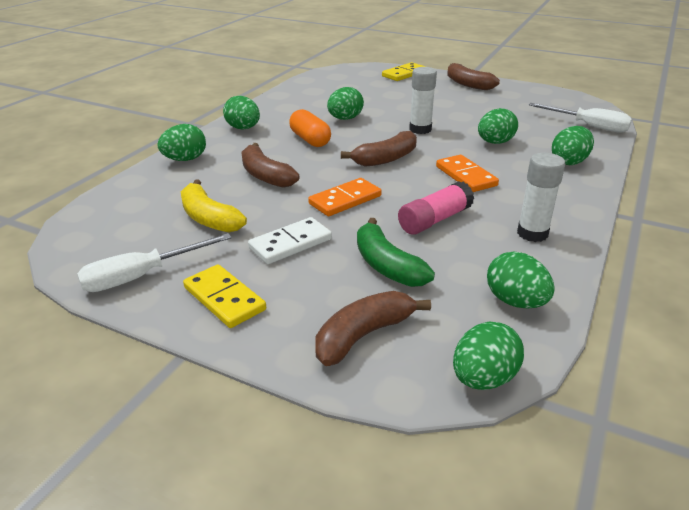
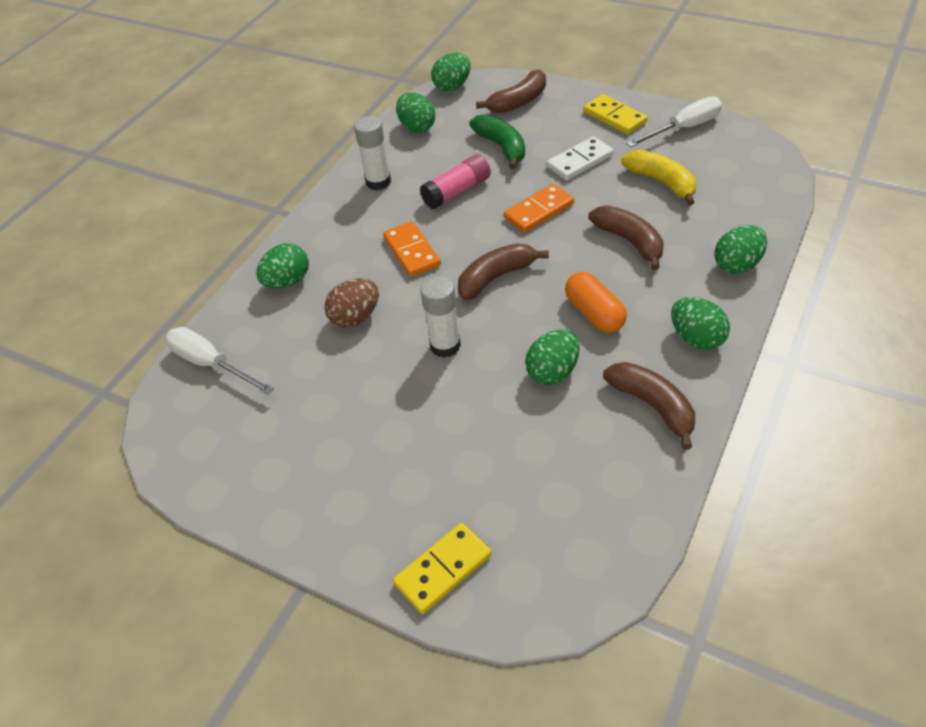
camera: 175 degrees left, 15 degrees up
(468, 84) = (328, 516): brown banana -> brown banana (652, 406)
(495, 142) = (355, 317): green egg -> brown egg

